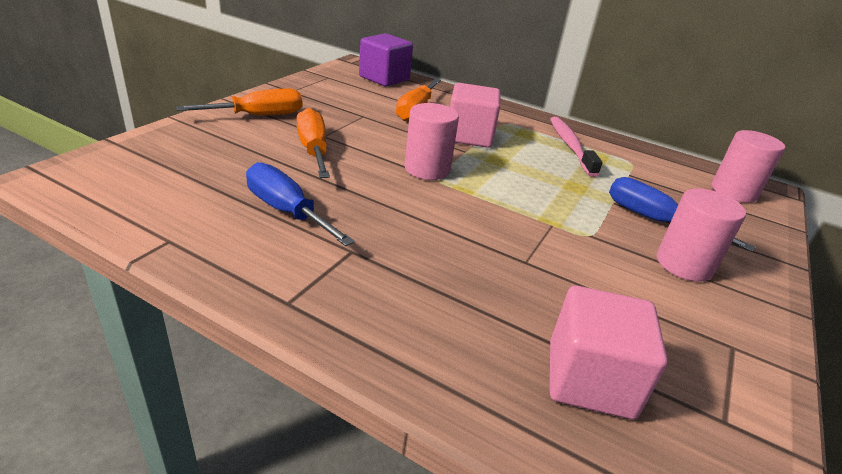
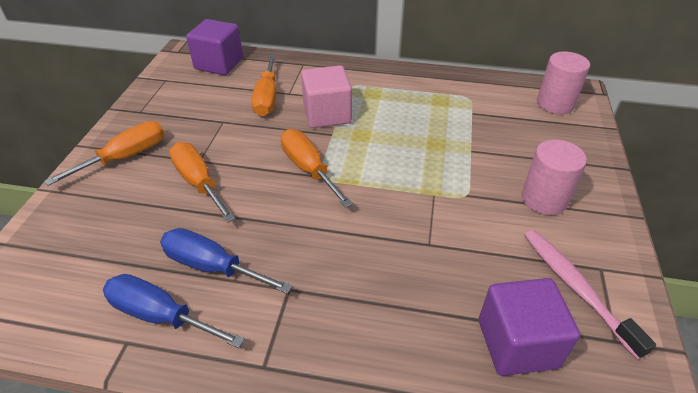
camera: 15 degrees left, 10 degrees up
(427, 169) = (308, 169): pink cylinder -> orange screwdriver
(570, 146) = (414, 96): pink toothbrush -> pink toothbrush (576, 287)
(590, 379) = (517, 343): pink cube -> purple cube
(654, 220) = (508, 160): blue screwdriver -> blue screwdriver (160, 315)

